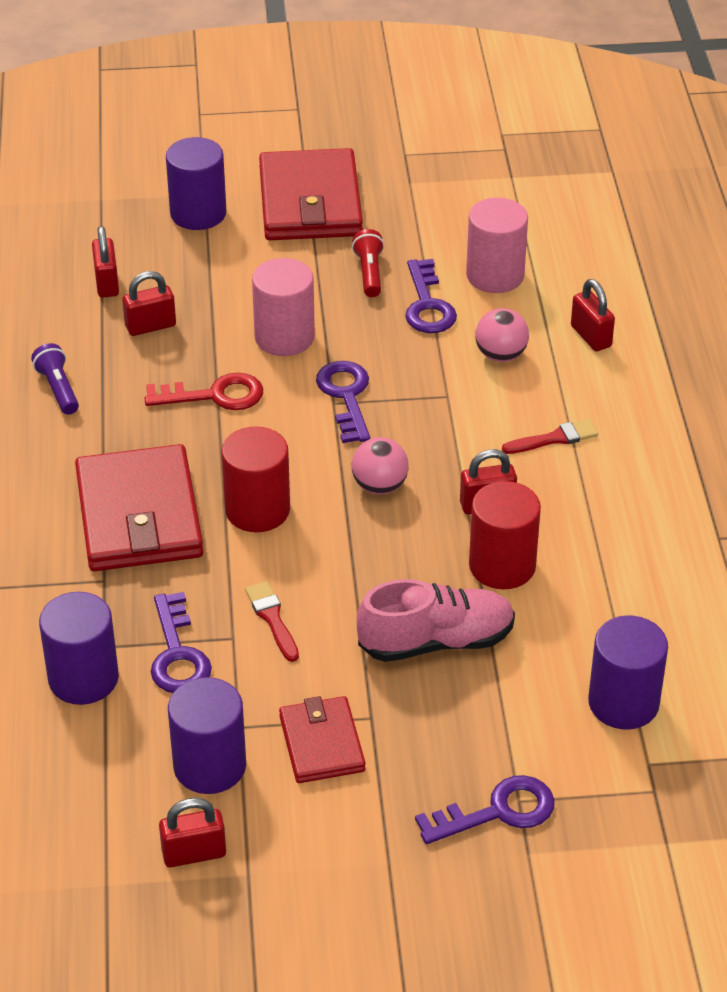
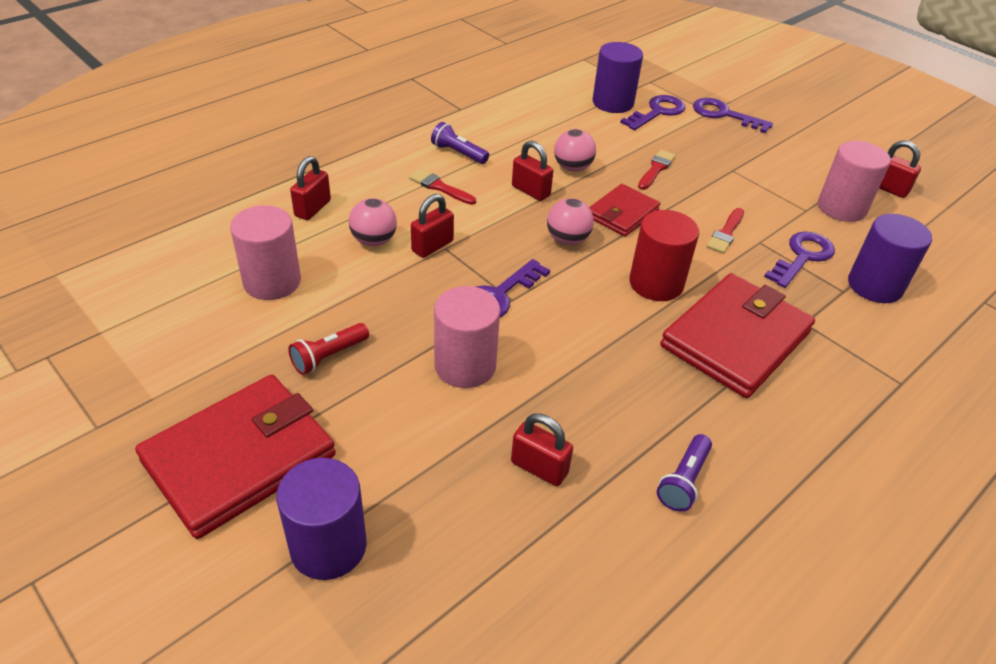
camera: 130 degrees left, 0 degrees up
(107, 283) = (512, 550): red padlock -> red padlock (432, 246)
(210, 766) = (841, 208): purple cylinder -> pink cylinder
(214, 395) = (576, 369): red key -> none
(322, 743) = (771, 178): red wallet -> red wallet (622, 213)
(427, 305) = (345, 302): purple key -> purple key (657, 112)
(436, 641) = (656, 169): pink shoe -> red brush
(502, 566) = (572, 168): red cylinder -> pink ball
(612, 485) = (458, 153): none -> purple flashlight

